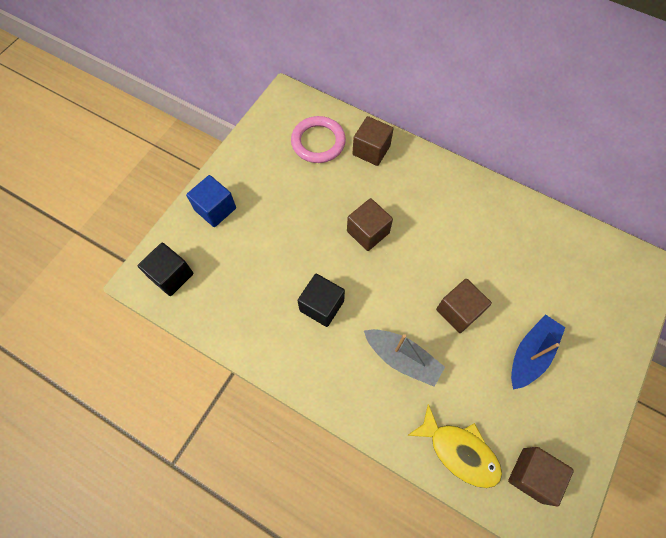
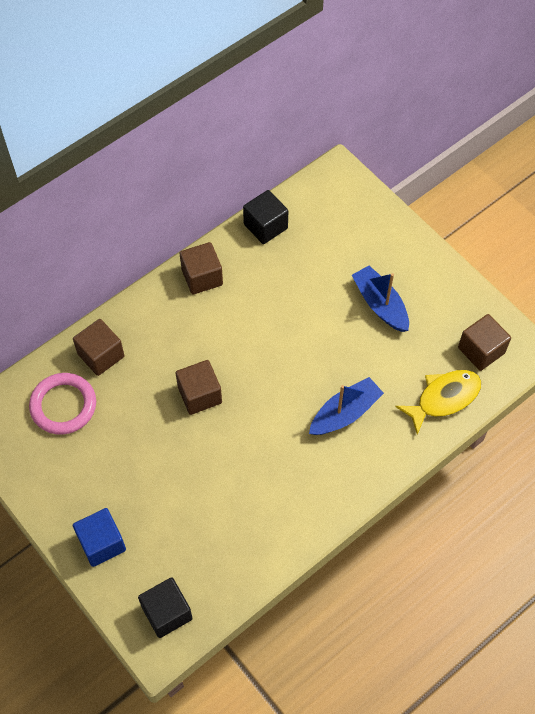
camera: 70 degrees left, 5 degrees down
(321, 305) = (263, 467): black cube -> black cube (265, 226)
(402, 358) = (345, 413): grey boat -> blue boat
(458, 311) = (317, 346): brown cube -> brown cube (202, 277)

